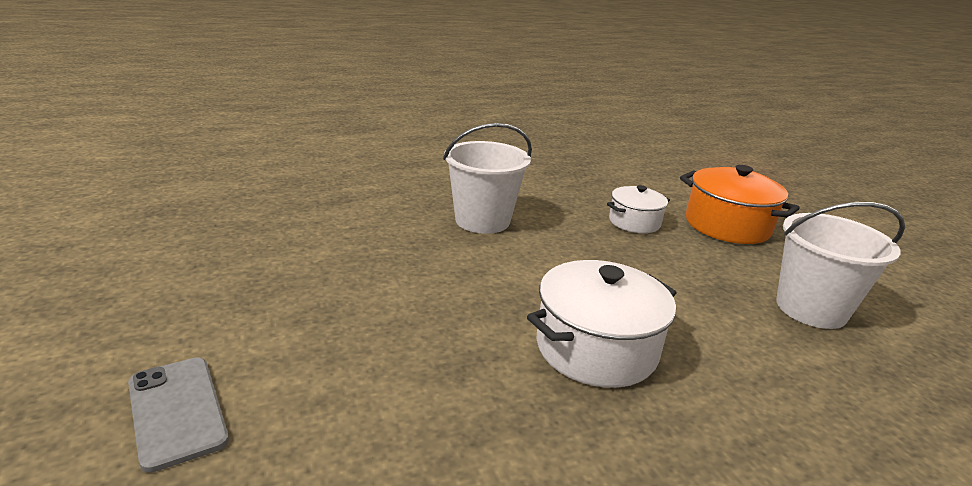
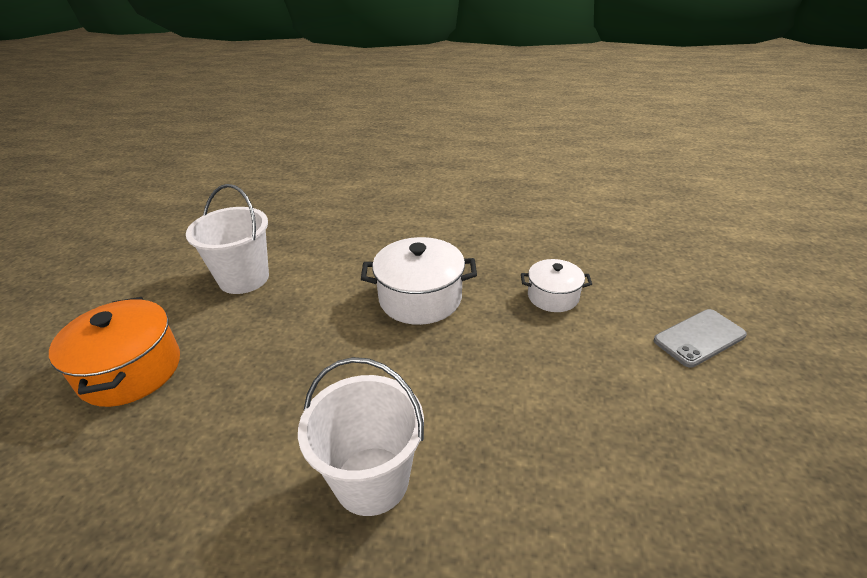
camera: 145 degrees left, 10 degrees up
(177, 411) = (699, 338): grey phone -> grey phone turned 60 degrees clockwise
(634, 222) = (209, 410): white pot -> white pot (553, 296)

